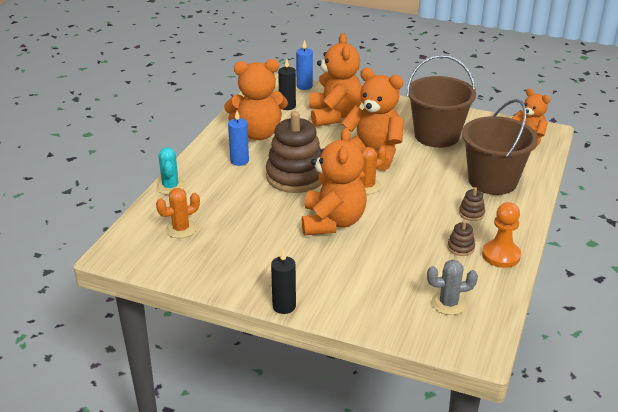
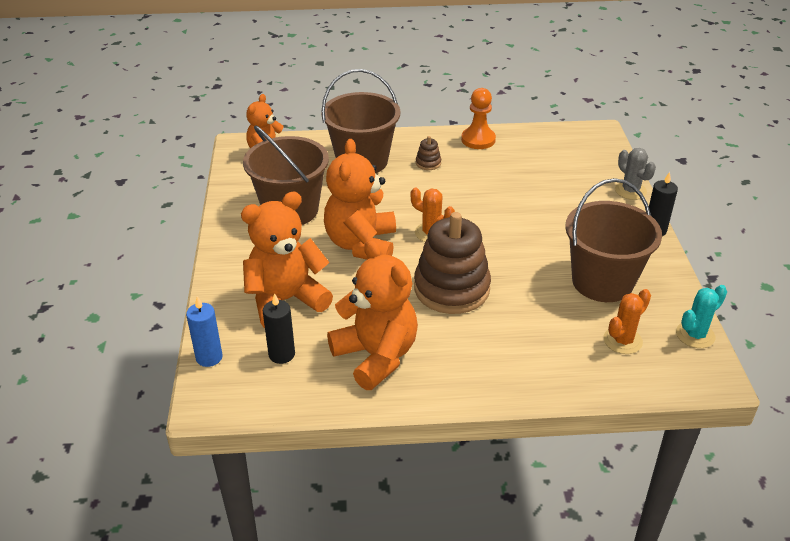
camera: 115 degrees left, 5 degrees up
(170, 187) = (557, 388): turquoise cactus -> turquoise cactus (695, 335)
(181, 229) = (622, 340): orange cactus -> orange cactus turned 75 degrees counterclockwise
(239, 161) = (453, 348): blue candle -> none
(245, 246) = (602, 282): none -> brown bucket
(332, 222) = (512, 238): orange teddy bear -> none
(448, 303) = (563, 152): grey cactus -> grey cactus (630, 191)
(460, 247) = (485, 160): brown stacking toy -> none

